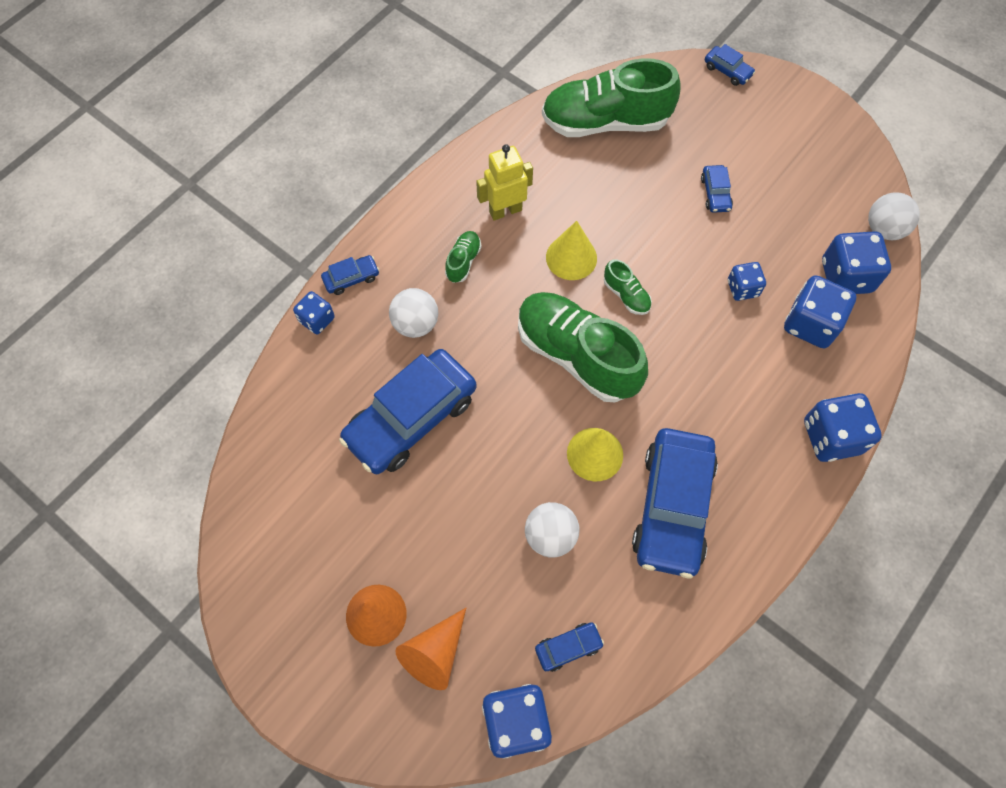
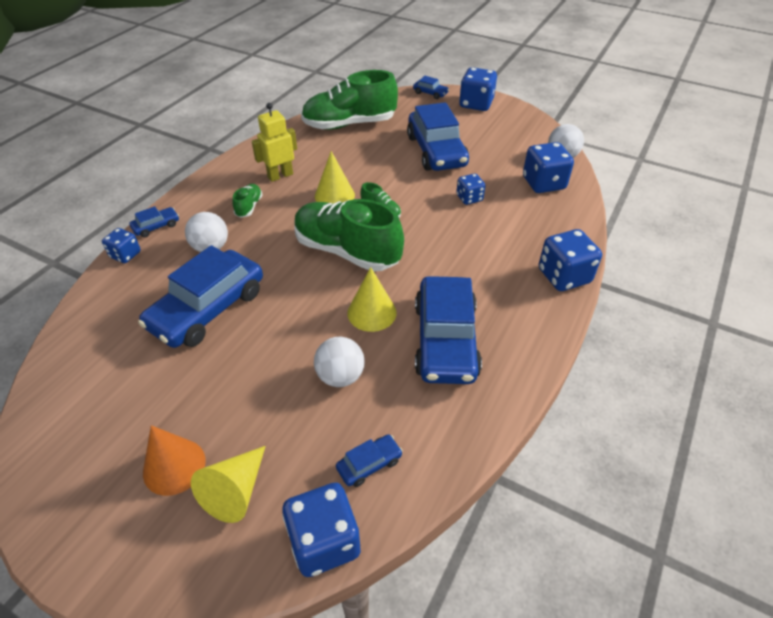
camera: 10 degrees left, 20 degrees down
(435, 653) = (235, 491): orange cone -> yellow cone
(715, 193) = (436, 151): blue car -> blue car, size x2.34
(810, 324) = (526, 212): blue dice -> blue dice (476, 104)

